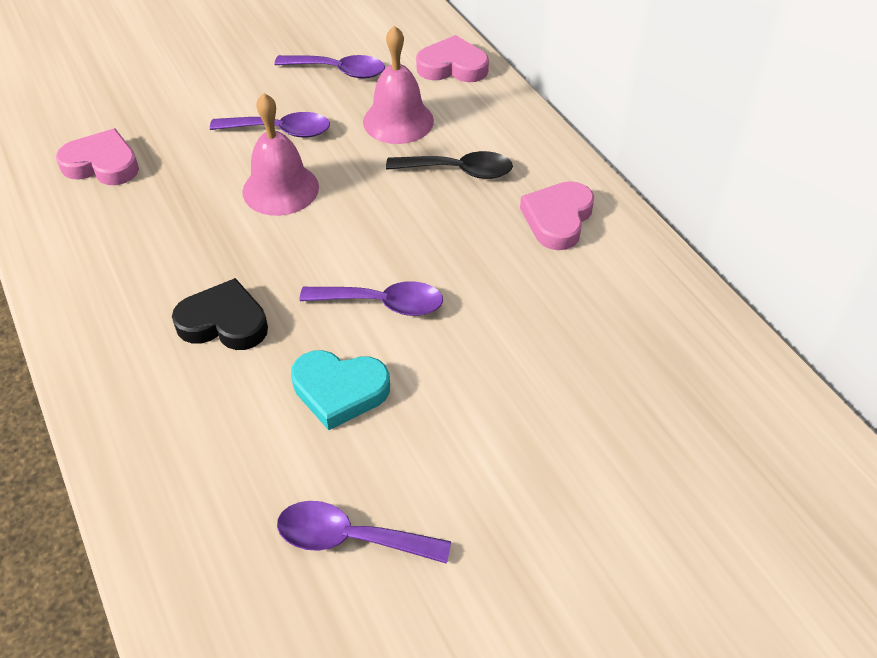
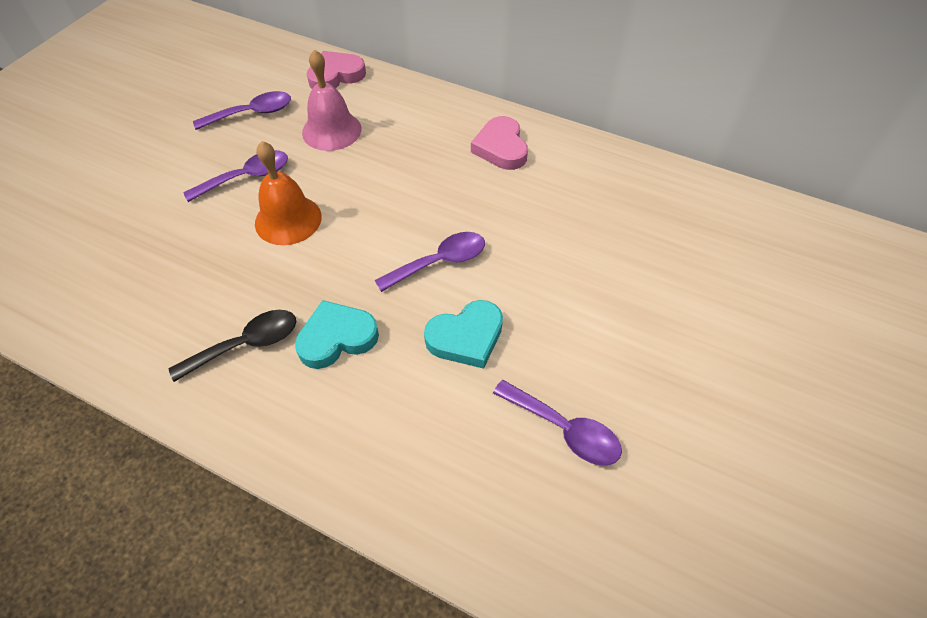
camera: 35 degrees left, 5 degrees up
(102, 164) = (115, 272): pink heart -> none
(224, 322) = (337, 338): black heart -> turquoise heart
(280, 189) = (288, 219): pink bell -> orange bell
(350, 538) = (564, 430): purple spoon -> purple spoon turned 120 degrees counterclockwise
(459, 171) = (407, 146): black spoon -> black spoon (246, 344)

